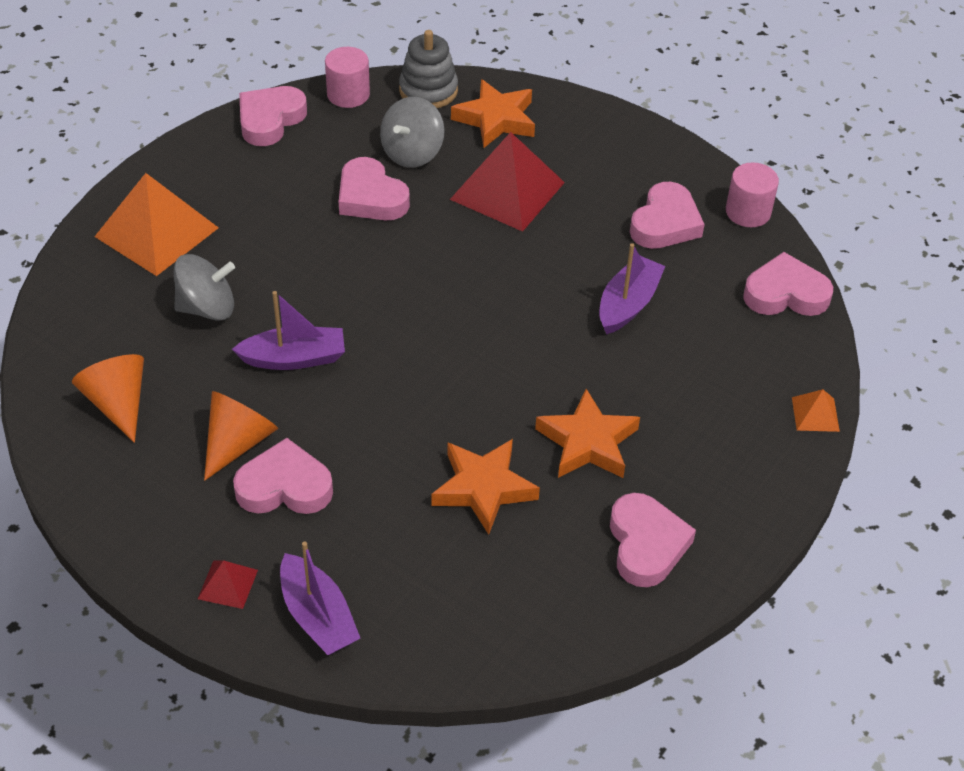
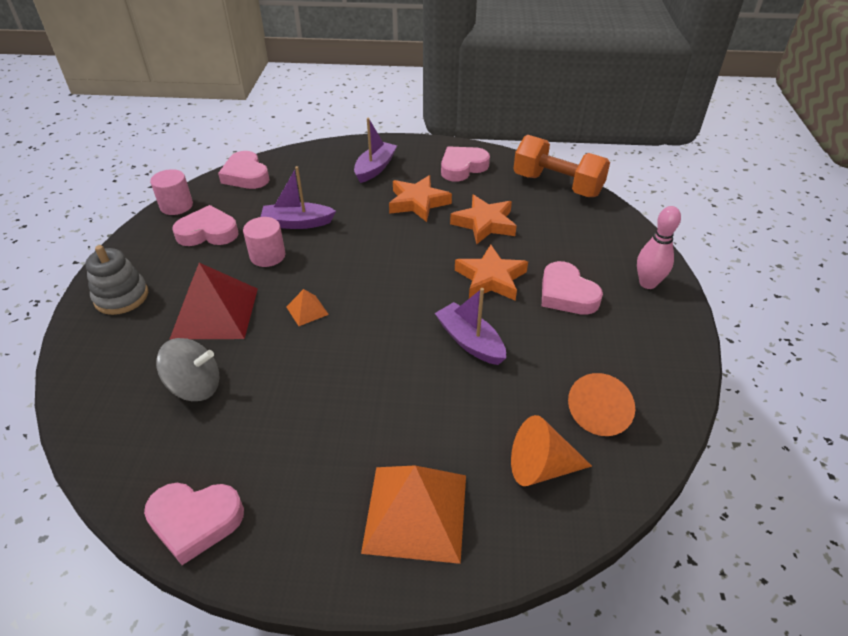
camera: 120 degrees left, 5 degrees down
(207, 308) = (469, 417): grey spinning top -> none
(227, 584) = (647, 283): red pyramid -> pink bowling pin
(238, 442) = (561, 331): orange cone -> orange cone (541, 467)
(317, 616) = (622, 244): purple boat -> purple boat (375, 168)
(348, 94) = (122, 477): pink cylinder -> pink cylinder (267, 256)
(371, 197) = (270, 385): pink heart -> none
(428, 90) = (93, 418): grey stacking toy -> grey stacking toy (121, 297)
(496, 119) = (122, 355): orange star -> orange star (491, 278)
(510, 639) = (557, 185): none -> orange dumbbell
(815, 414) = (332, 147): orange pyramid -> orange pyramid (307, 310)

